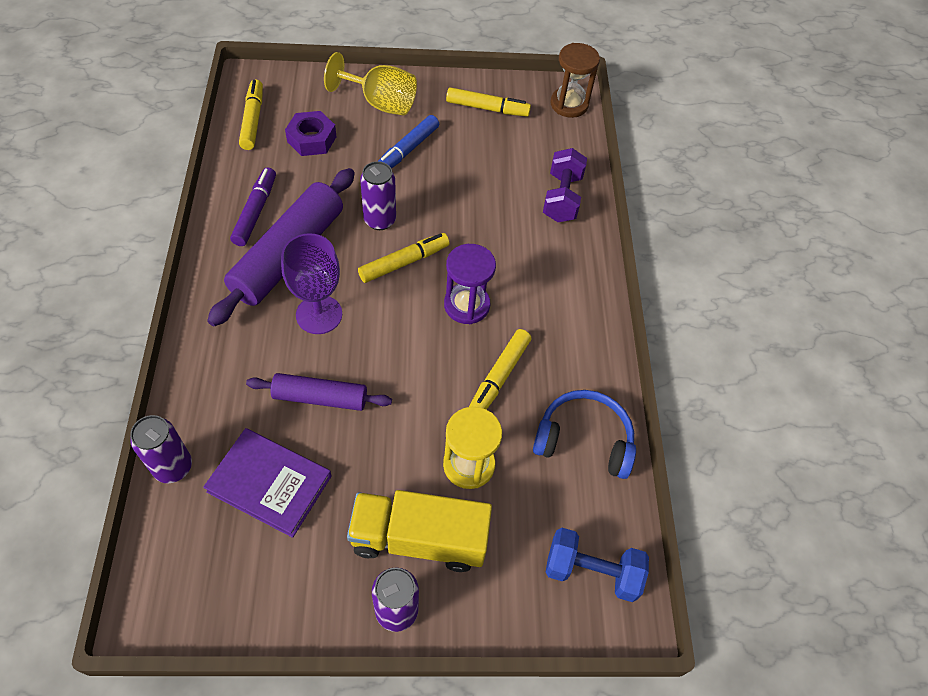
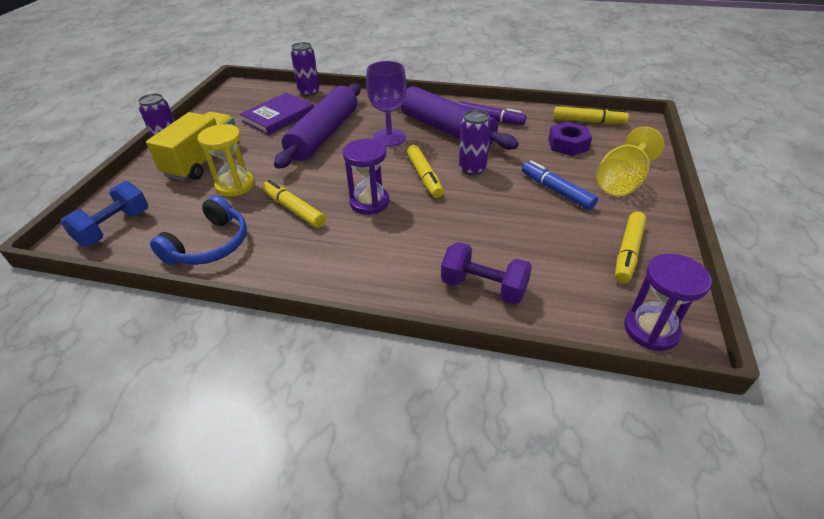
camera: 110 degrees right, 15 degrees down
(320, 397) = (324, 134): purple rolling pin -> purple rolling pin, size x1.73
(569, 104) = (651, 329): brown hourglass -> purple hourglass

